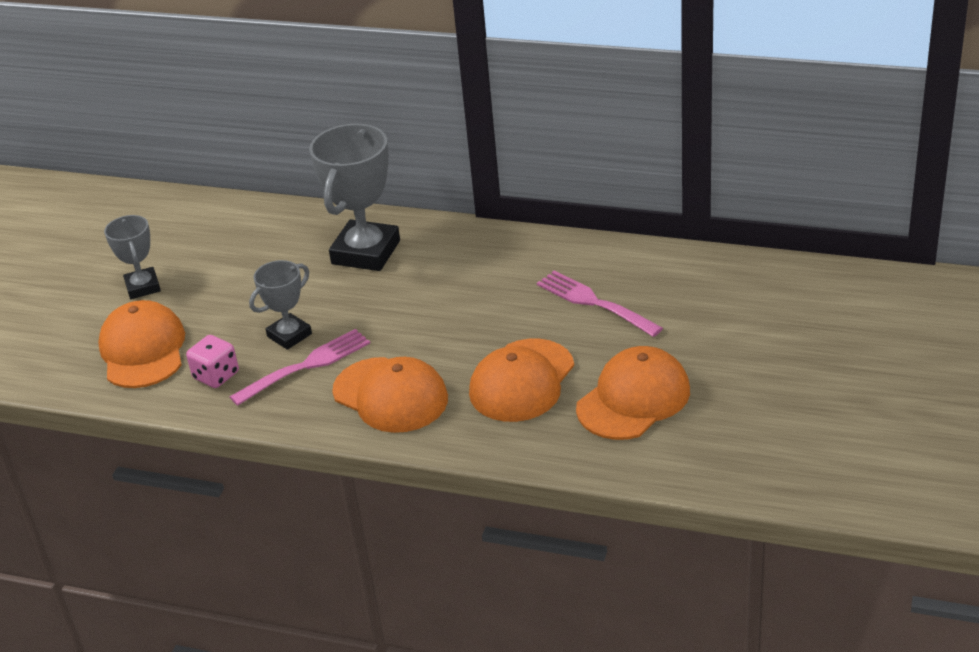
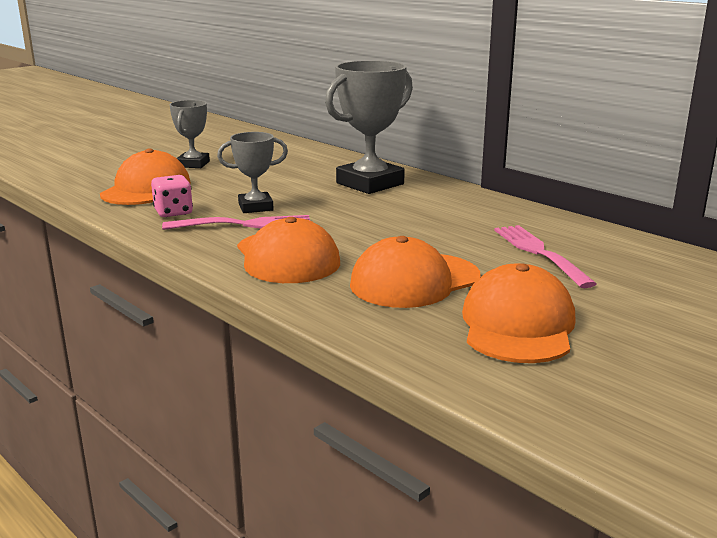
camera: 25 degrees right, 15 degrees down
(633, 399) = (518, 325): orange cap -> orange cap turned 60 degrees counterclockwise

